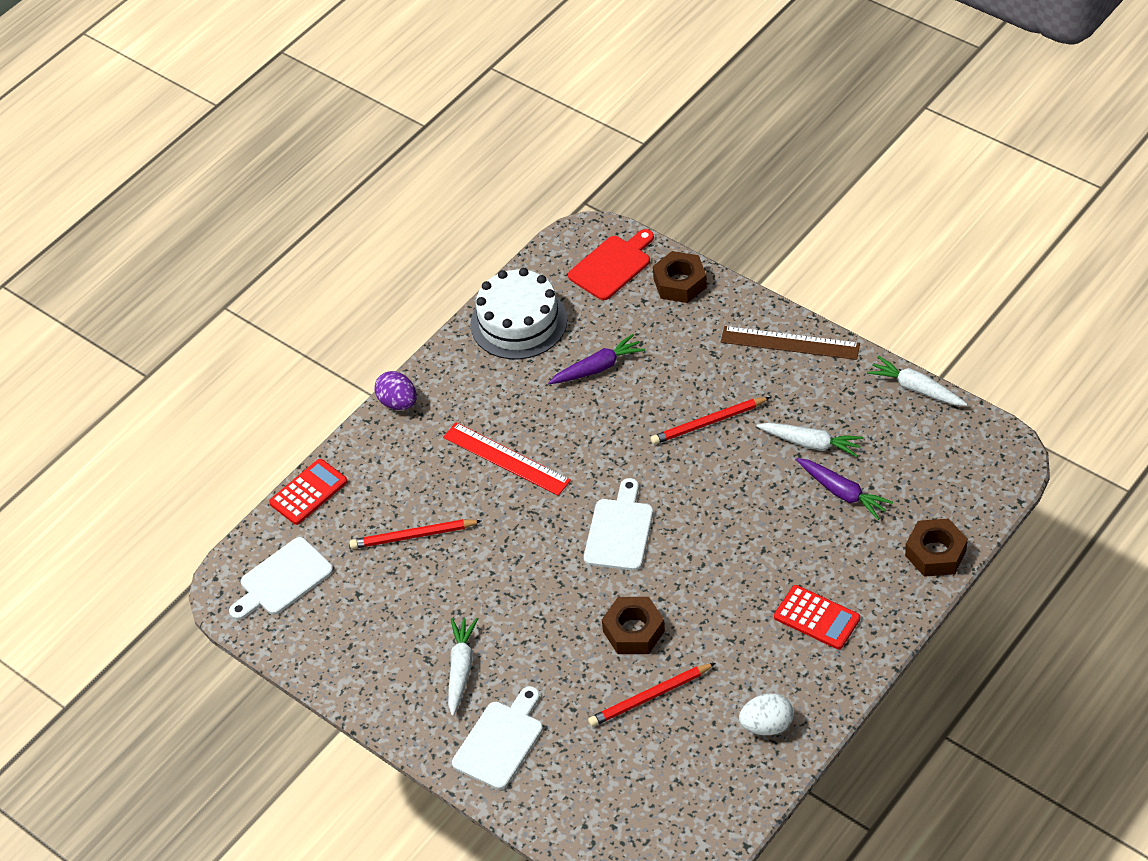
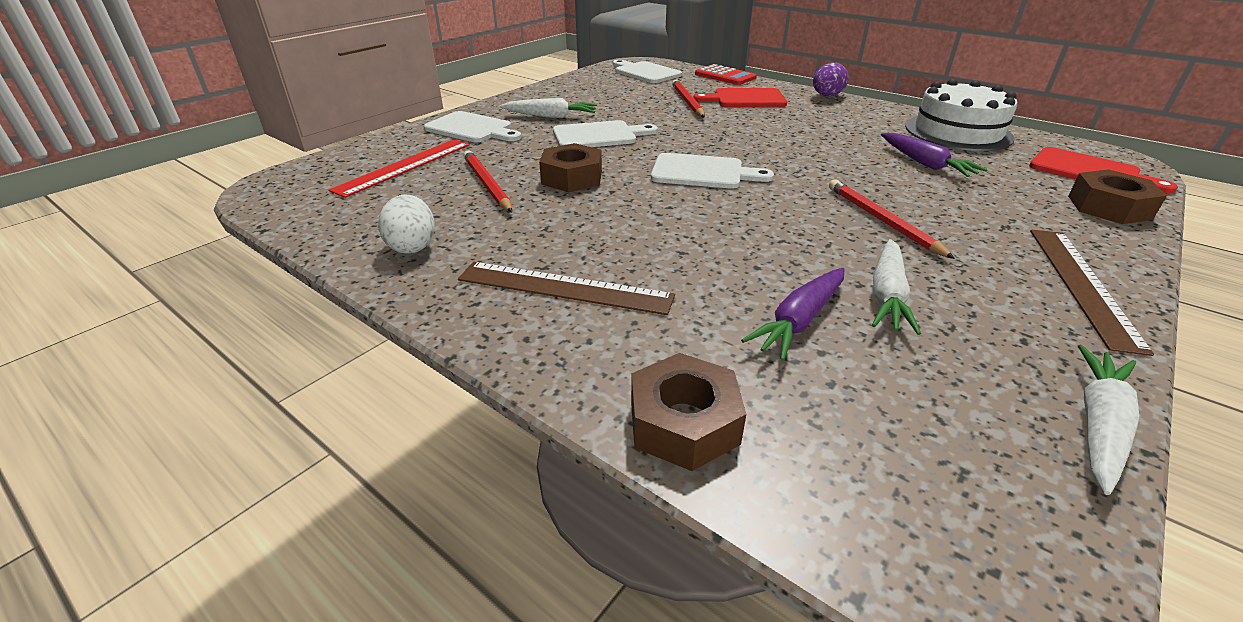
camera: 85 degrees right, 15 degrees down
(405, 480) = (745, 99): none -> red cutting board
(506, 459) = (781, 128): red ruler -> red ruler (404, 166)
(524, 617) = (599, 135): none -> white cutting board
(816, 618) = (564, 288): red calculator -> brown ruler

